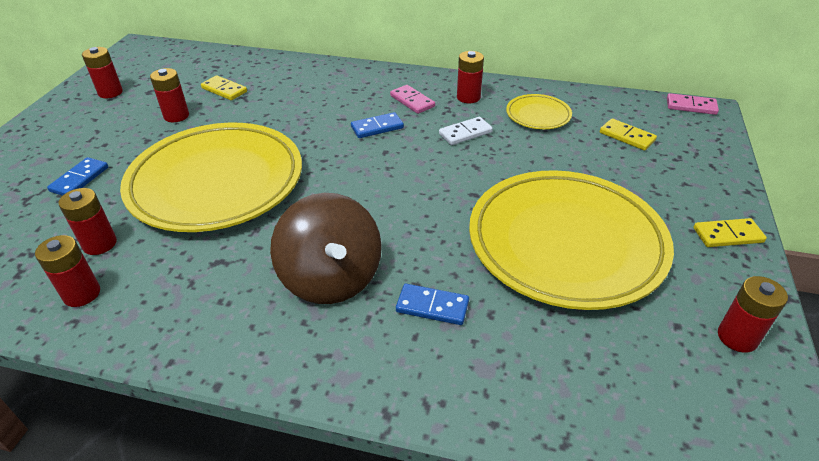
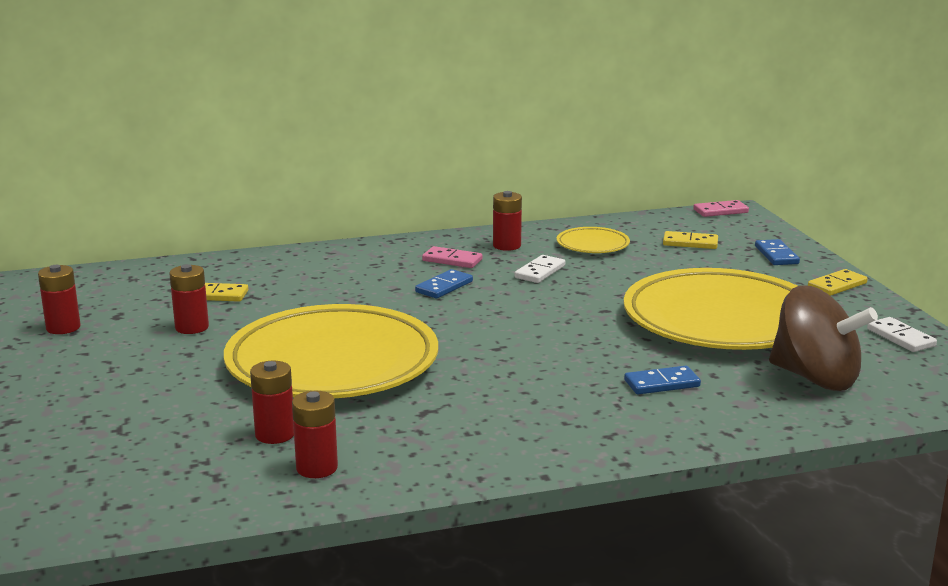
camera: 30 degrees left, 20 degrees down
(80, 179) = (160, 400): blue domino -> blue domino (776, 255)
(331, 278) = (551, 392): brown spinning top -> brown spinning top (815, 378)
(737, 337) = (901, 337): red battery -> white domino

